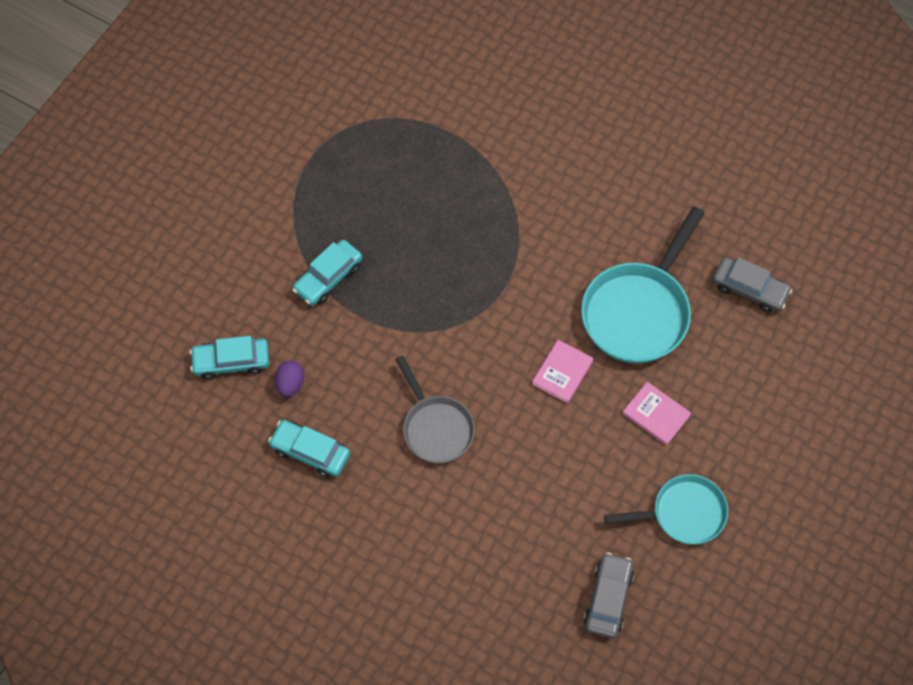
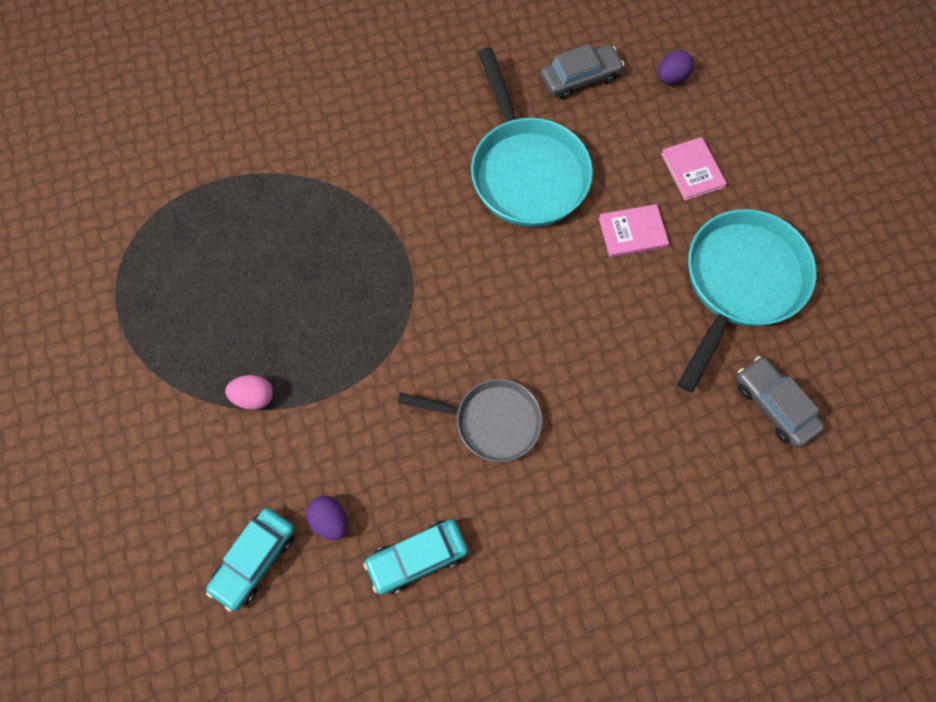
camera: 50 degrees left, 5 degrees up
(328, 277) = (254, 397): turquoise car -> pink egg
(562, 372) = (530, 273): pink book -> pink book (692, 170)
(683, 513) = (740, 283): turquoise pan -> turquoise pan, size x1.57
(812, 349) = (671, 77): none -> purple egg

